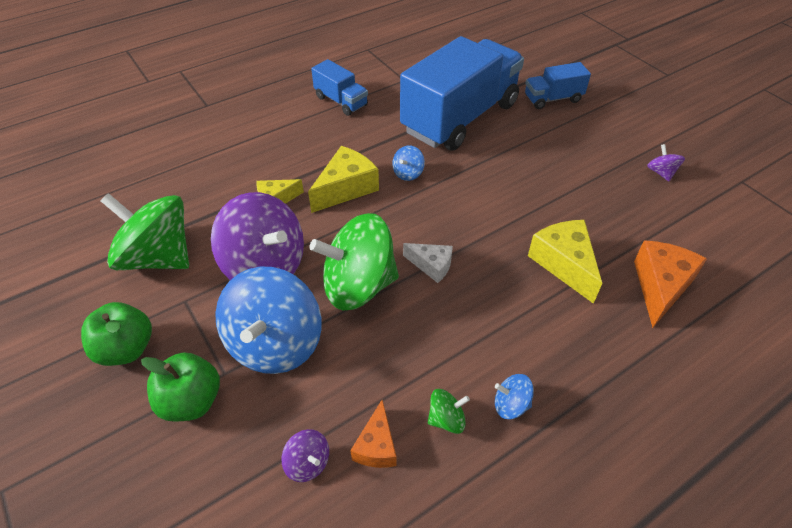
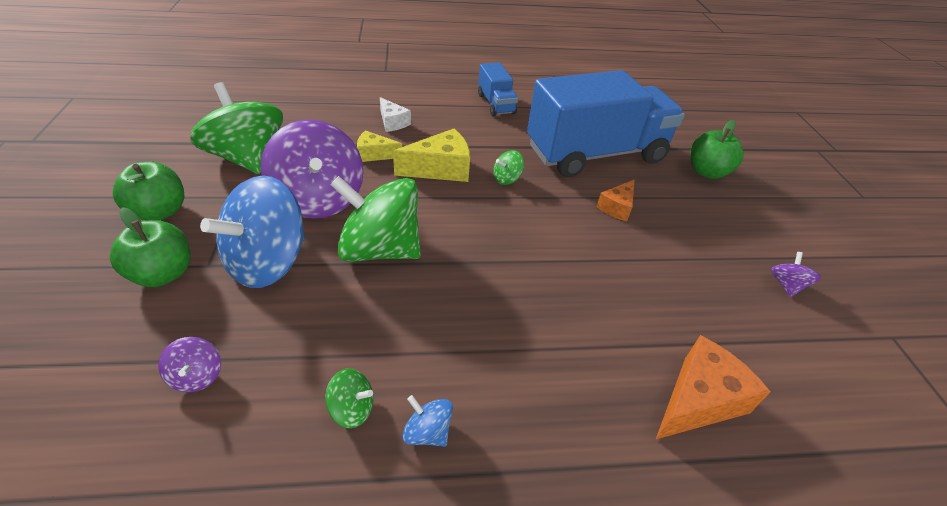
camera: 25 degrees right, 5 degrees down
(376, 446) = (267, 395): orange cheese -> orange cheese (617, 207)
(408, 173) = (506, 179): blue spinning top -> green spinning top
(431, 266) = (461, 263): white cheese -> white cheese (392, 122)
(553, 99) = (707, 172): blue truck -> green apple
(564, 264) = (600, 323): yellow cheese -> none

